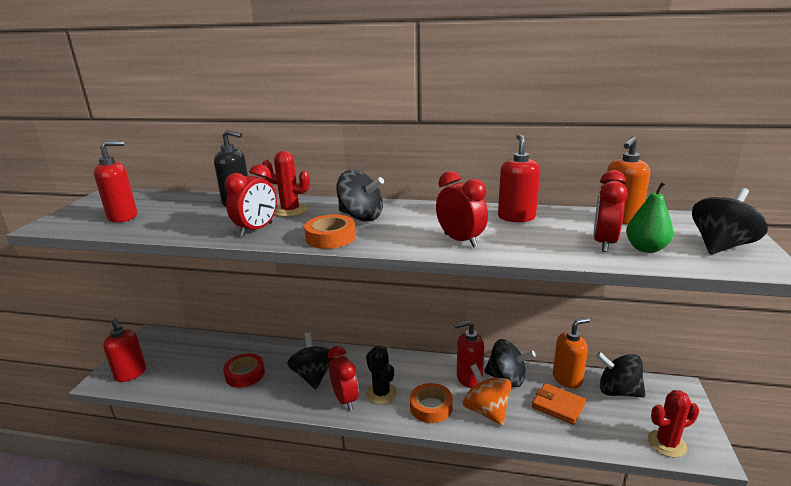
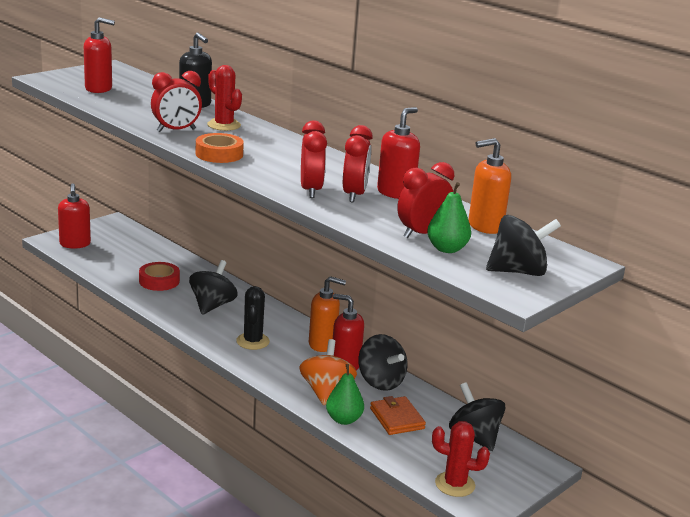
camera: 30 degrees right, 0 degrees up
(345, 399) = (218, 332): red clock -> red clock (354, 195)
(361, 217) = (269, 148): black spinning top -> none
(431, 407) = (282, 368): orange tape -> none
(529, 430) = (344, 419): none -> green pear
(567, 379) = (439, 407): orange soap dispenser -> orange soap dispenser (322, 344)

